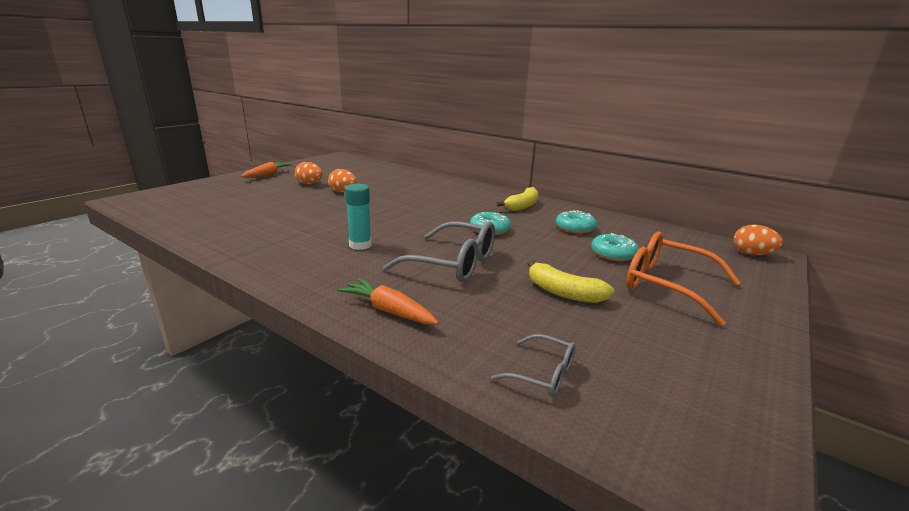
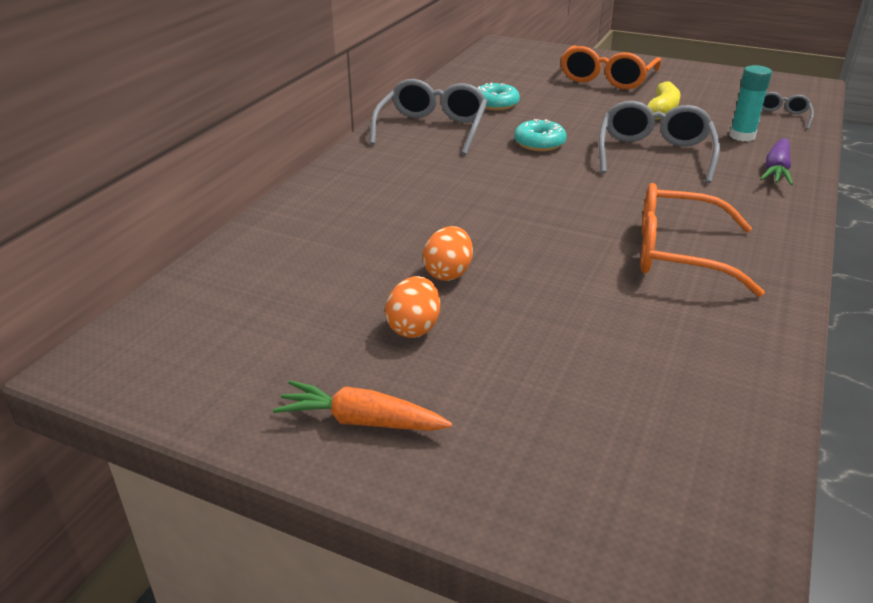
camera: 100 degrees left, 10 degrees up
(302, 237) = (679, 254): none -> orange glasses
(360, 245) = (661, 209): turquoise glue stick -> turquoise glue stick (742, 136)
(389, 311) = (776, 170): orange carrot -> purple carrot
(522, 206) = (432, 129): yellow banana -> grey glasses
(613, 254) = (556, 91): turquoise donut -> none
(752, 254) = (508, 48): orange egg -> none

